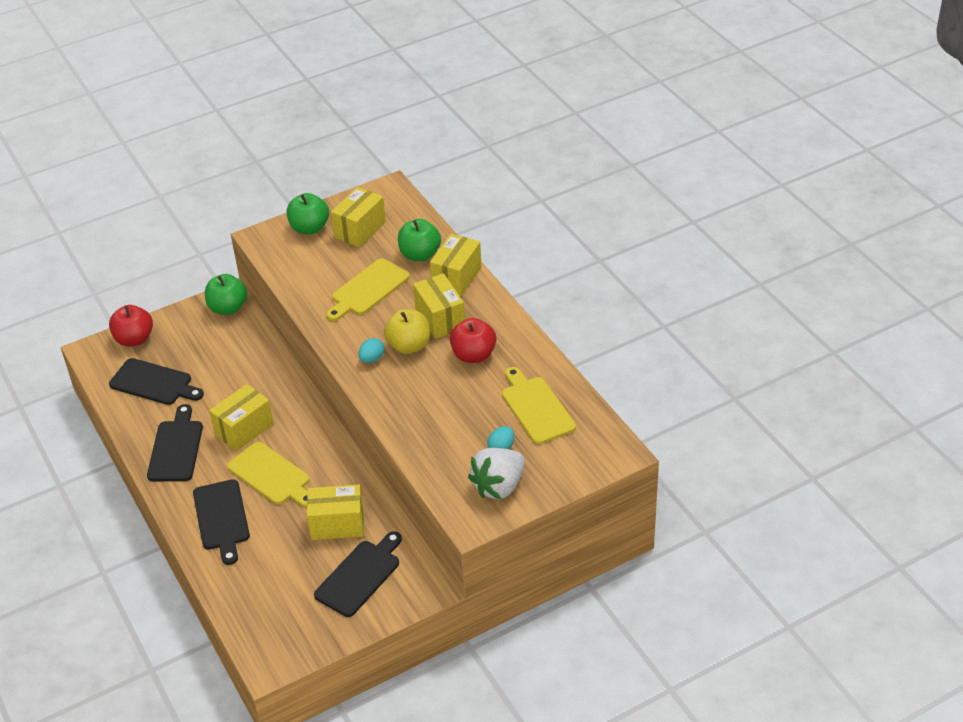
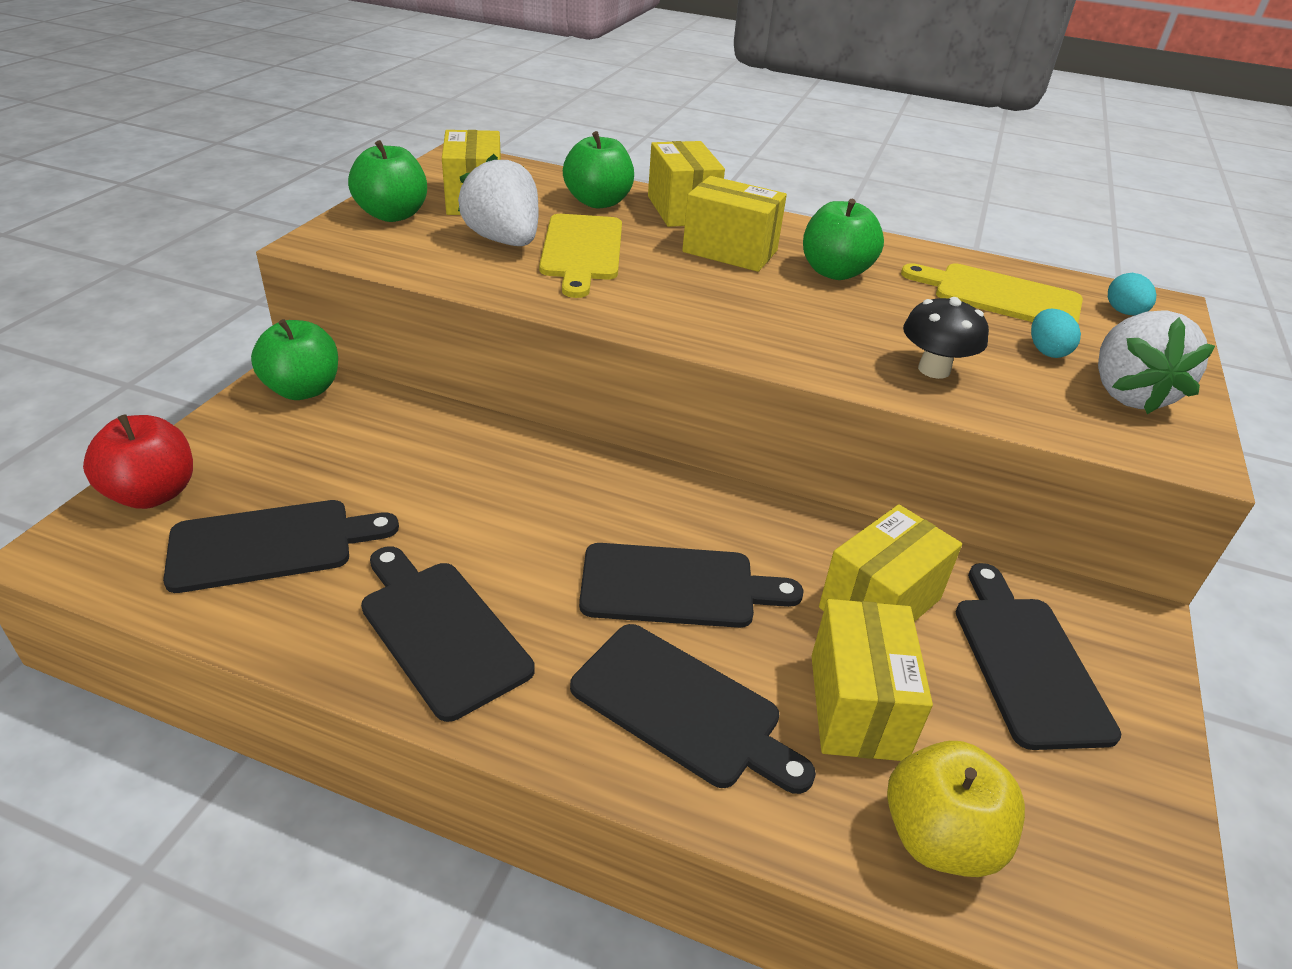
camera: 45 degrees left, 5 degrees down
(244, 429) = (538, 540): yellow box -> yellow box (857, 706)
(271, 475) = (676, 586): yellow cutting board -> black cutting board
(340, 267) = (504, 241): none -> white strawberry
(372, 359) = (712, 319): turquoise egg -> turquoise egg (1124, 312)
(409, 346) = (738, 289): yellow apple -> yellow apple (939, 837)
(430, 431) = (934, 369): none -> black mushroom
(473, 355) = (835, 272): red apple -> green apple

